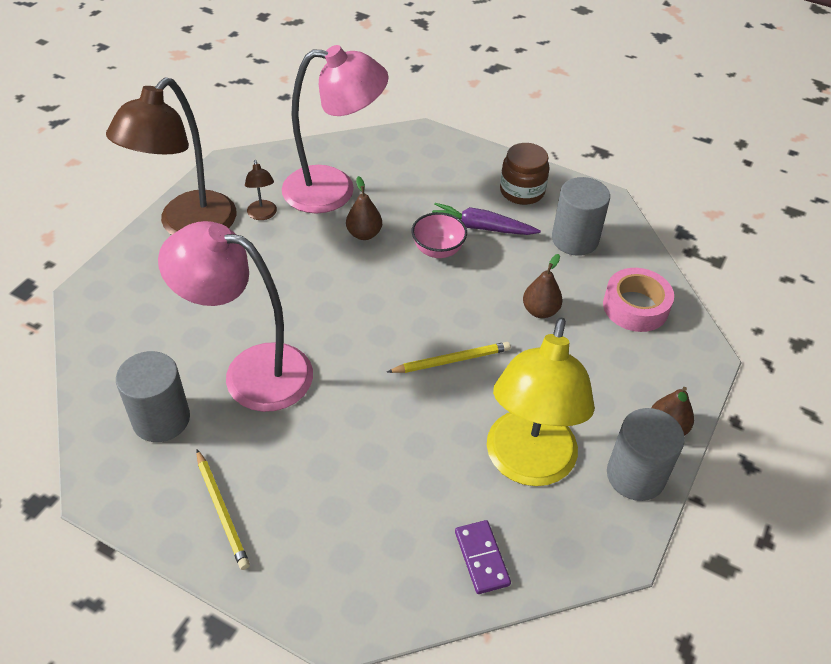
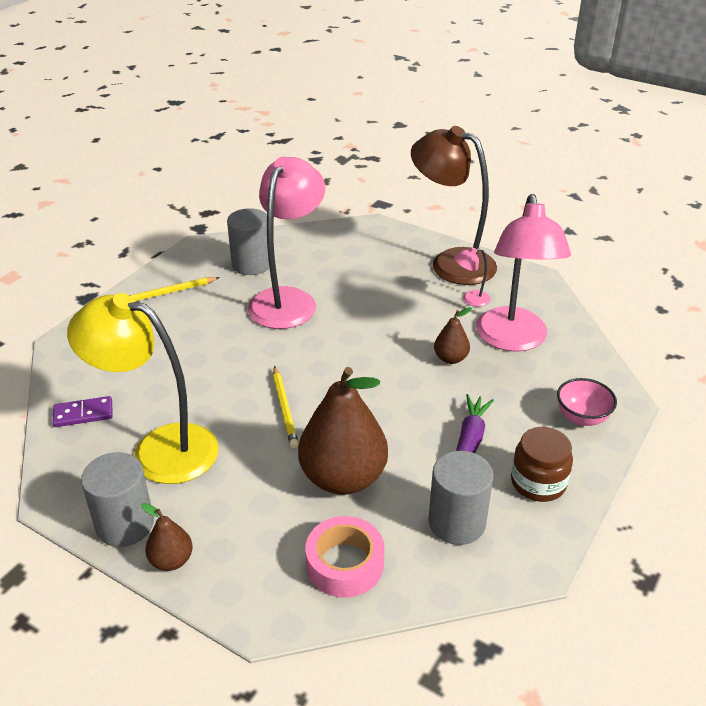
camera: 95 degrees right, 10 degrees down
(263, 215) = (470, 299): brown lamp -> pink lamp
(438, 250) = (431, 407): pink bowl -> pink bowl (582, 417)
(540, 311) = (343, 478): brown pear -> brown pear, size x2.12

